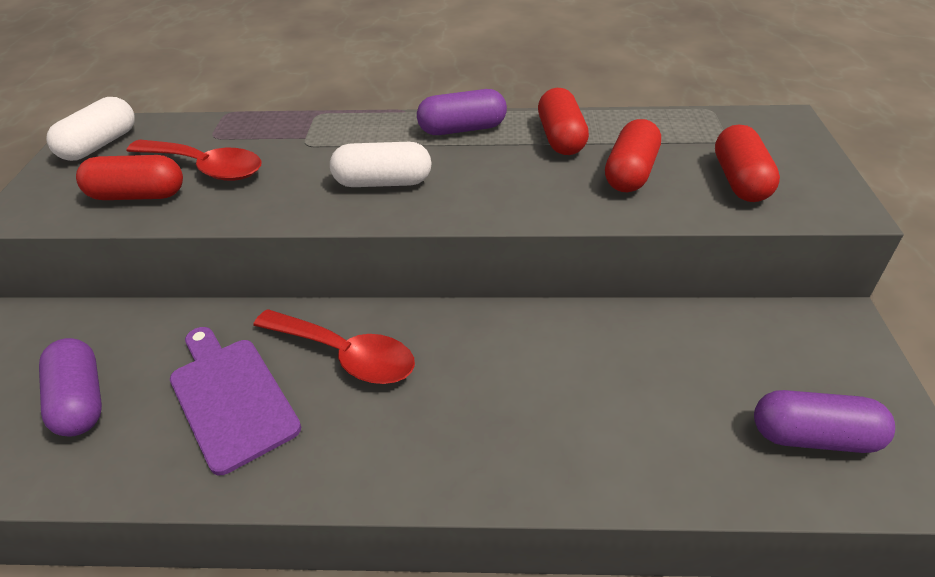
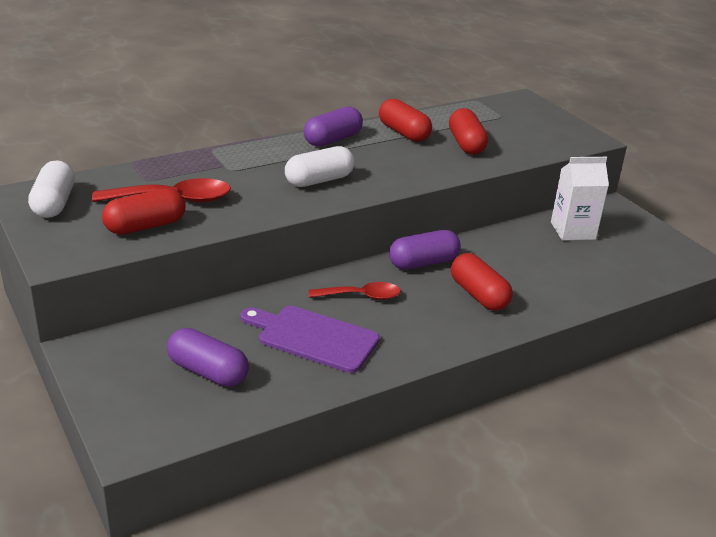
camera: 35 degrees left, 10 degrees down
(346, 355) = (361, 296): red spoon -> red spoon, size x0.67
(736, 346) = (573, 231): none -> white carton
(739, 180) = (528, 136): red capsule -> red capsule (478, 295)
(813, 436) = (639, 258): purple capsule -> purple capsule (423, 263)

